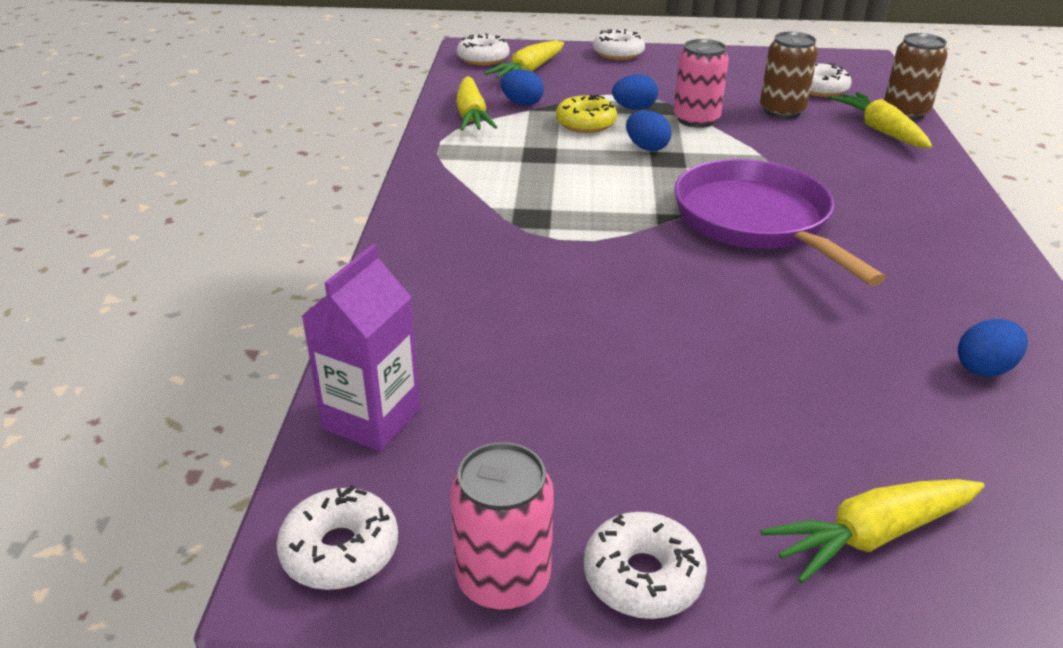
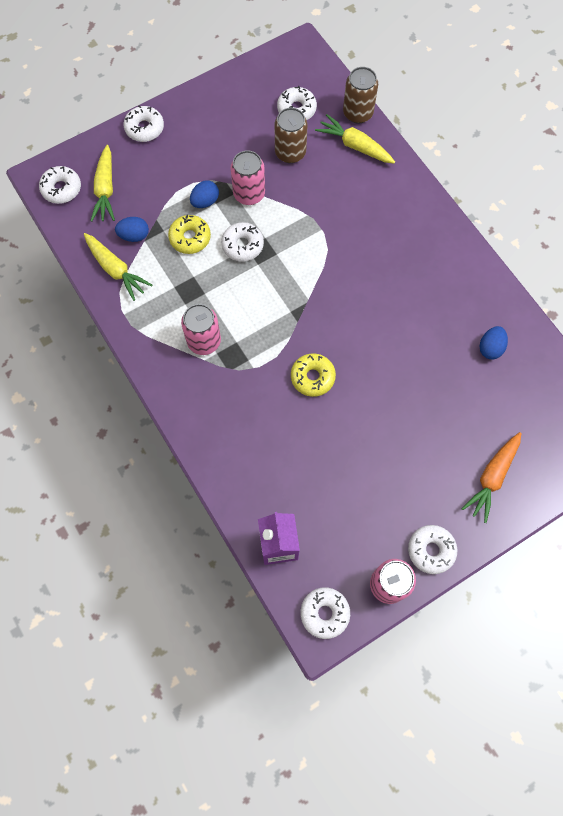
camera: 35 degrees left, 35 degrees up
(509, 193) = (204, 341): none -> pink can
(627, 277) = (312, 377): none -> yellow donut
(646, 148) = (242, 245): blue egg -> white donut
(756, 222) = (343, 289): purple pan -> none
(871, 535) = (492, 477): yellow carrot -> orange carrot

